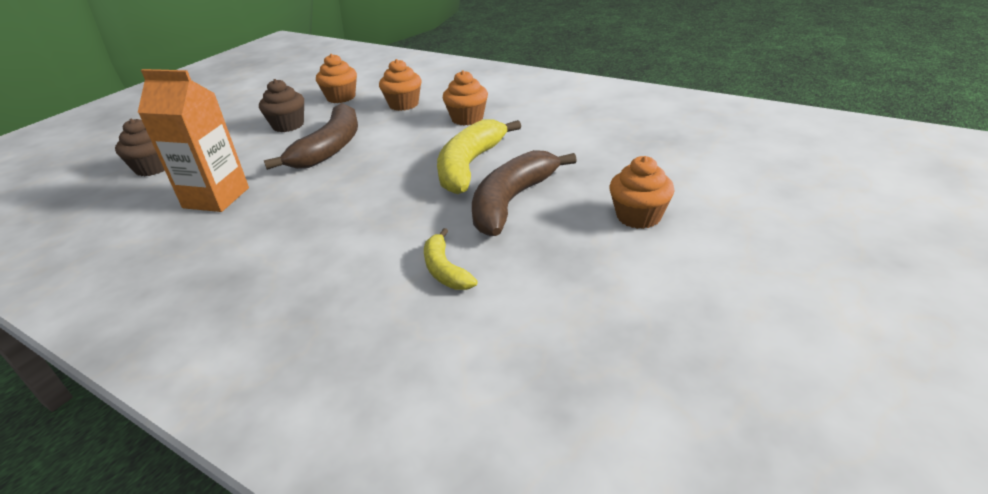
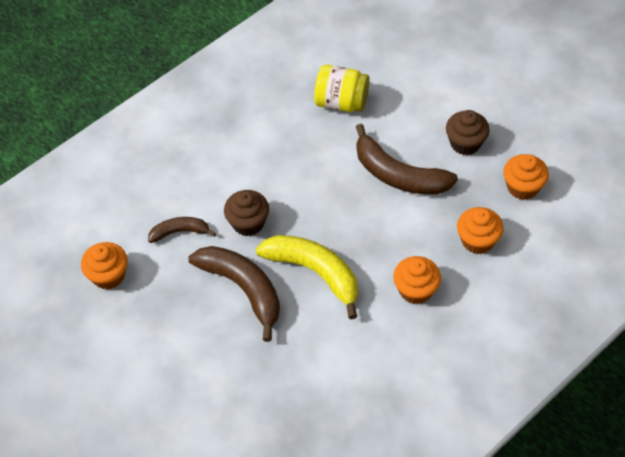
camera: 105 degrees right, 20 degrees up
(153, 168) = (415, 56): brown cupcake -> brown cupcake (248, 223)
(216, 198) = (341, 102): orange carton -> yellow jar
(445, 270) = (180, 232): yellow banana -> brown banana
(638, 216) = (182, 365): orange cupcake -> orange cupcake (108, 275)

